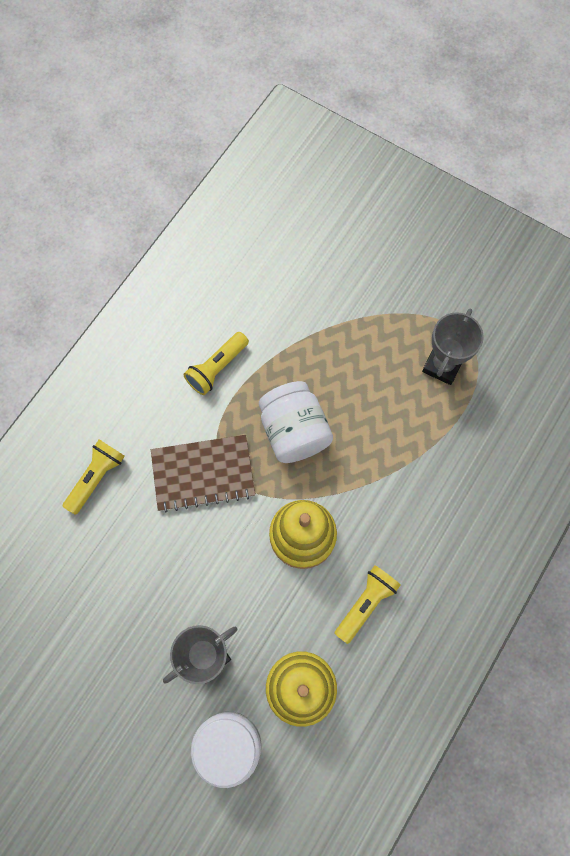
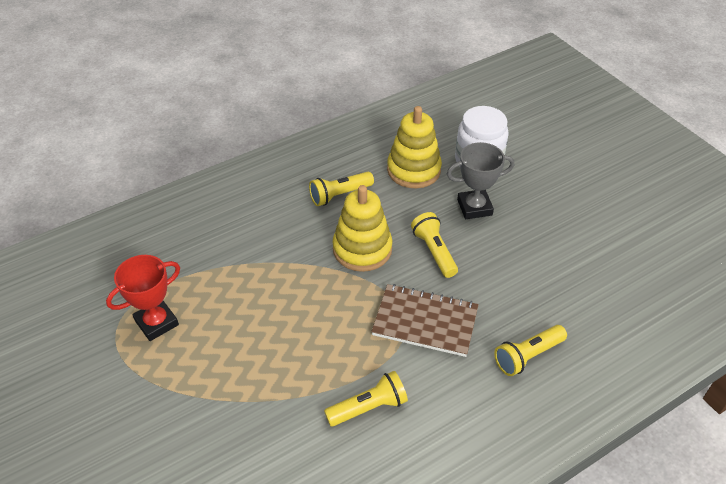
camera: 155 degrees left, 25 degrees down
(227, 566) = (434, 251): none -> yellow flashlight
(294, 431) = (325, 323): white jar -> none
(442, 365) = (156, 323): grey trophy -> red trophy

